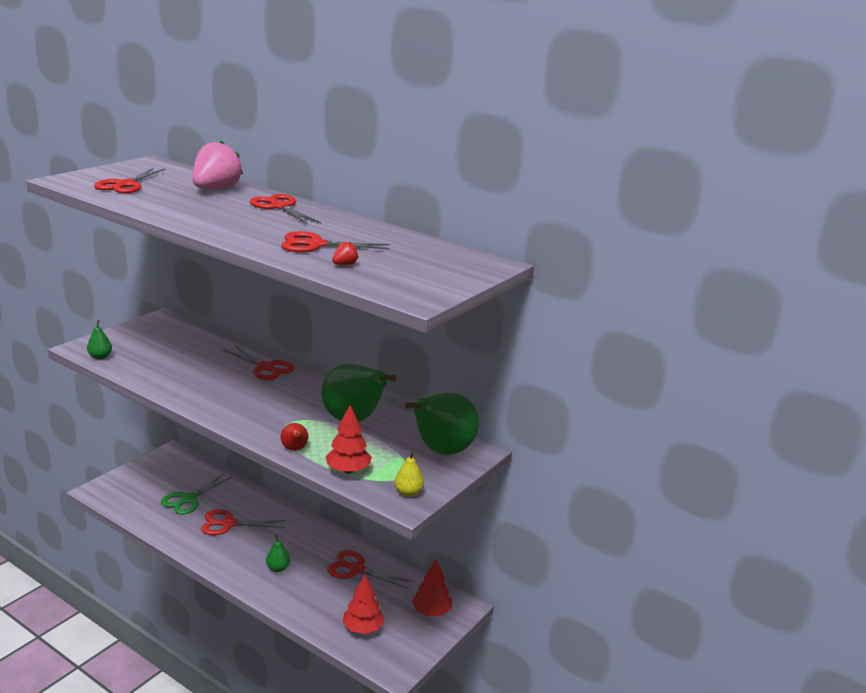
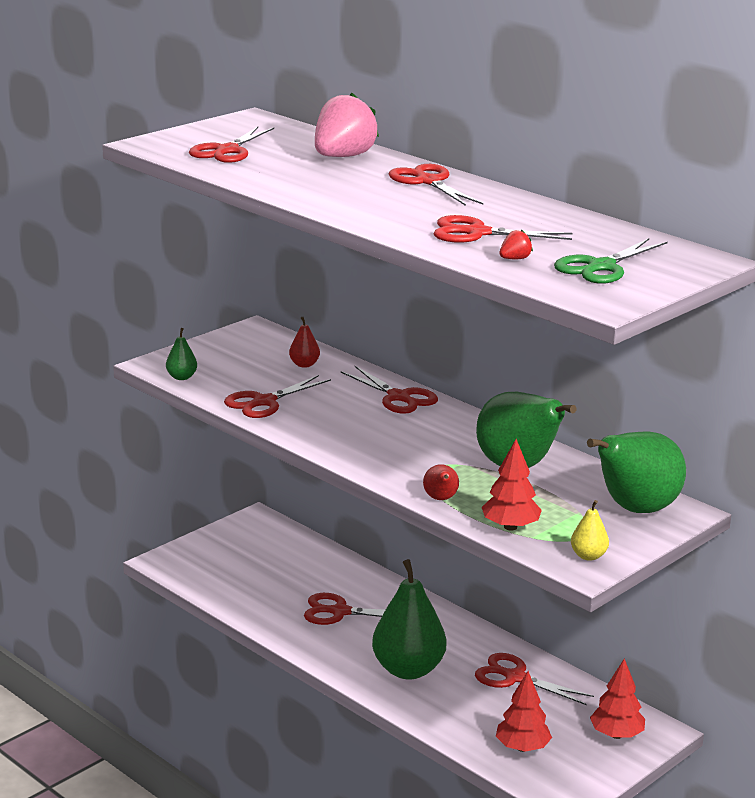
camera: 10 degrees right, 0 degrees up
(162, 374) = (264, 402): none -> red scissors
(188, 499) = (285, 579): green scissors -> green scissors (601, 267)
(196, 344) = (304, 364): none -> red pear
(278, 568) = (408, 670): green pear -> green pear, size x2.29

